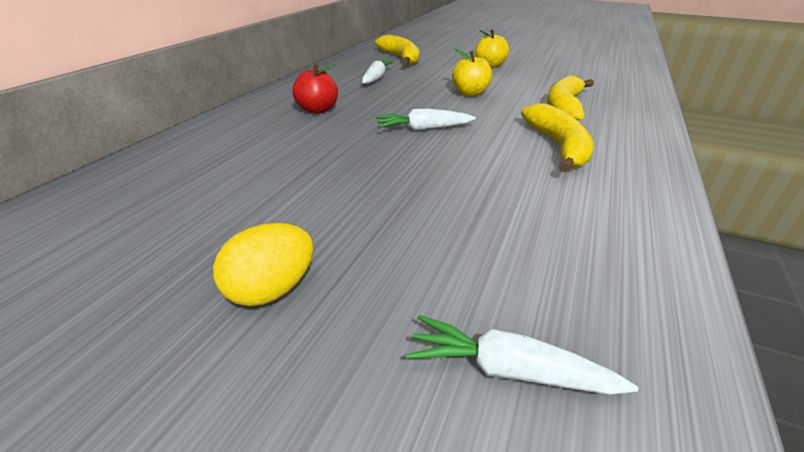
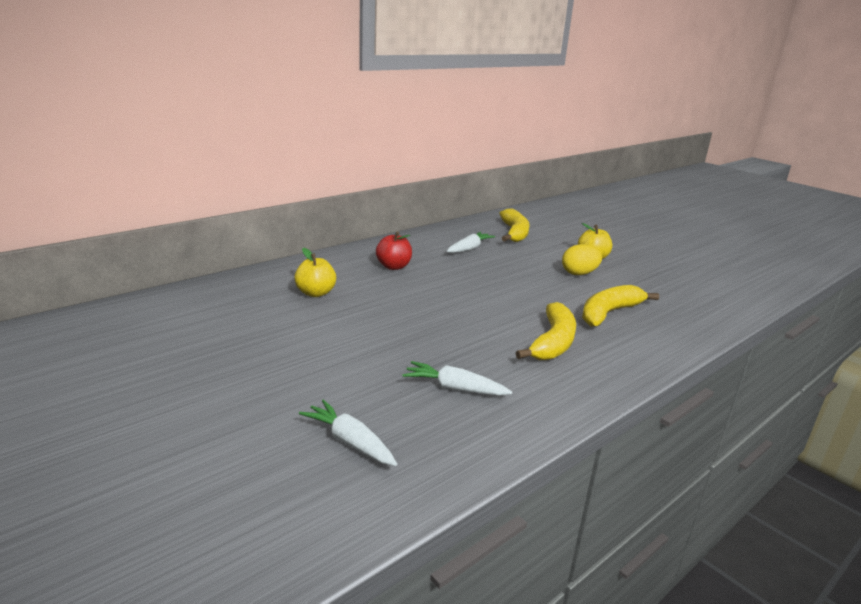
camera: 25 degrees right, 10 degrees down
(271, 290) = (267, 368): yellow egg -> yellow egg (579, 273)
(423, 129) = (459, 301): white carrot -> white carrot (454, 388)
(470, 93) = (537, 280): yellow apple -> yellow apple (316, 293)

